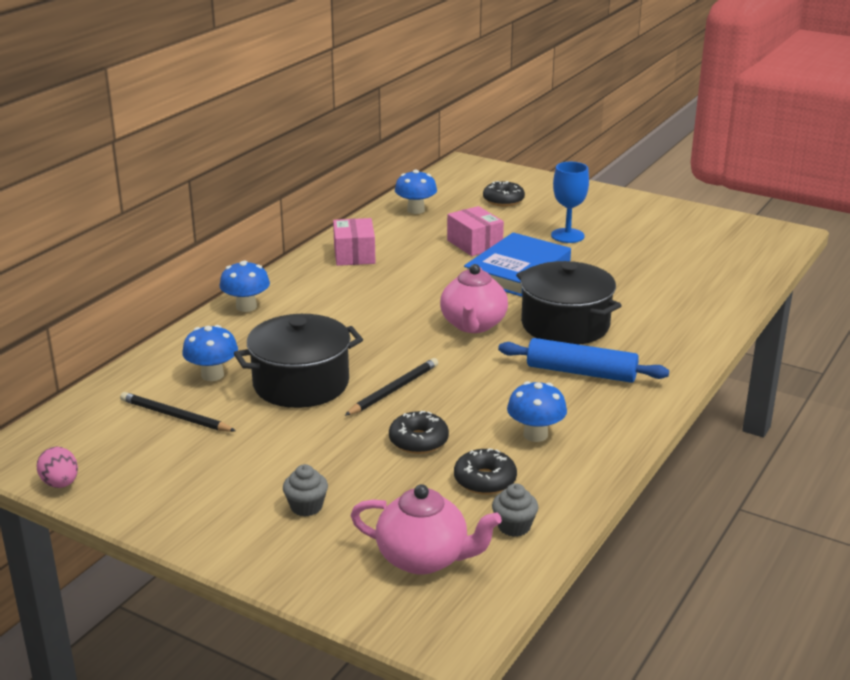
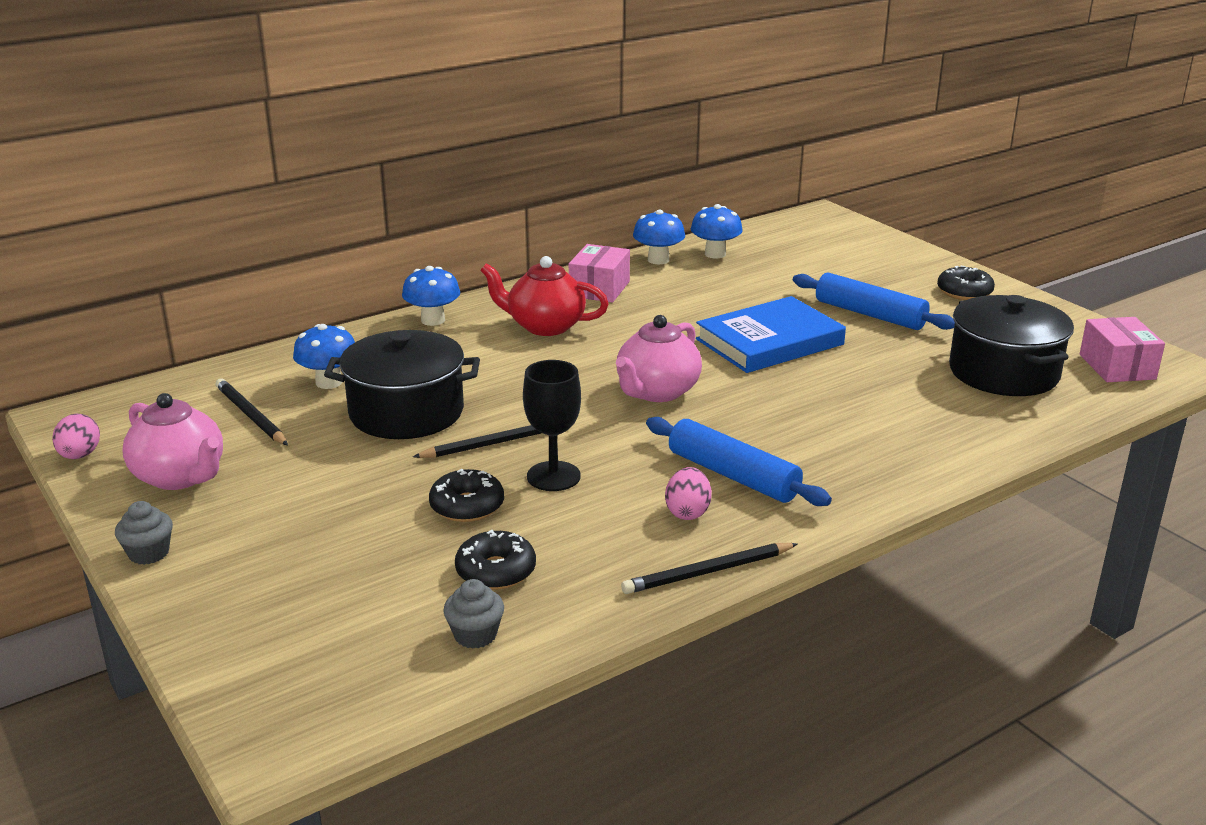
camera: 25 degrees right, 0 degrees up
(306, 507) = (278, 545): grey cupcake -> grey cupcake (149, 553)
(341, 293) = (545, 326): none -> red teapot
(424, 558) = (340, 641): pink teapot -> pink teapot (180, 476)
(459, 404) = (553, 476): none -> black goblet
(474, 244) = (747, 303): pink box -> pink box (1117, 367)
(503, 200) = (829, 261): black donut -> black donut (964, 292)
(535, 435) = (606, 534): blue mushroom -> blue mushroom (658, 260)
(565, 325) = (767, 416): black pot -> black pot (1003, 372)
(567, 236) = (869, 314): blue goblet -> blue rolling pin
(575, 405) = (687, 512): none -> pink egg
(625, 441) = (708, 572): none -> black pencil

